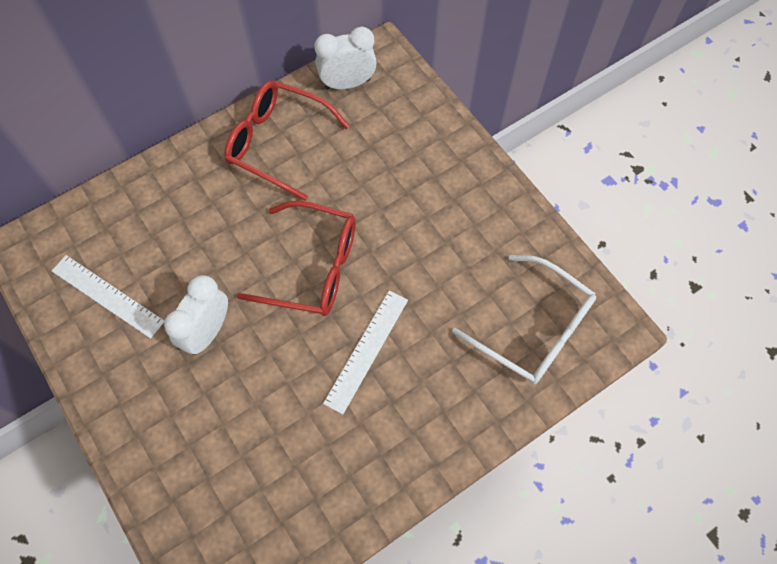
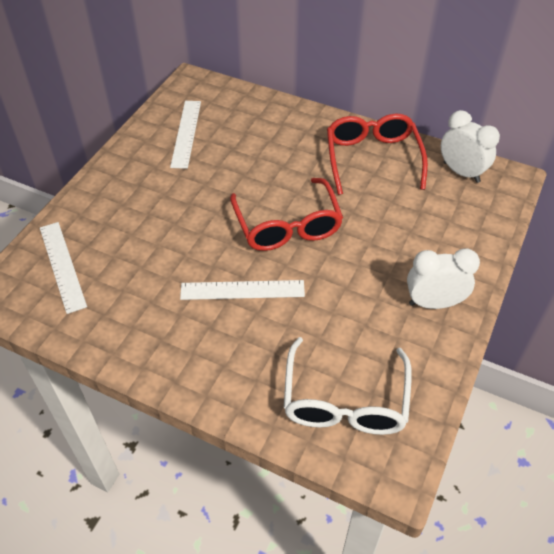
camera: 60 degrees right, 15 degrees down
(208, 331) = (195, 193): white clock -> white clock (433, 303)
(220, 517) = (62, 266): none -> white ruler

